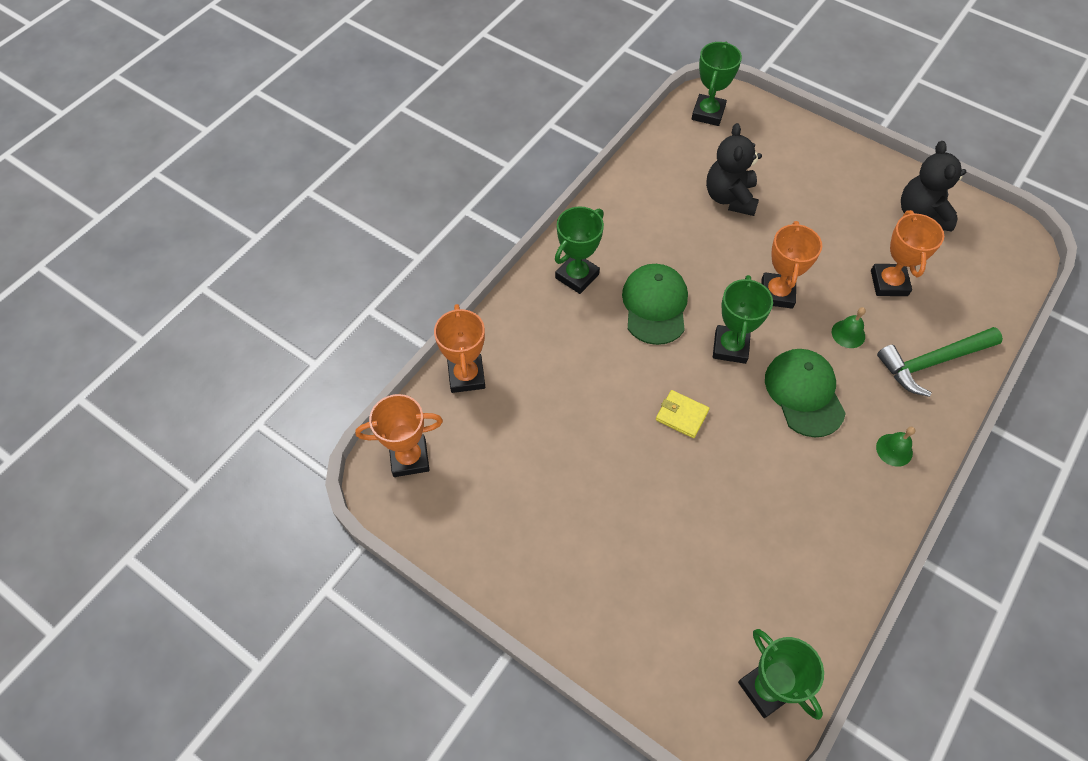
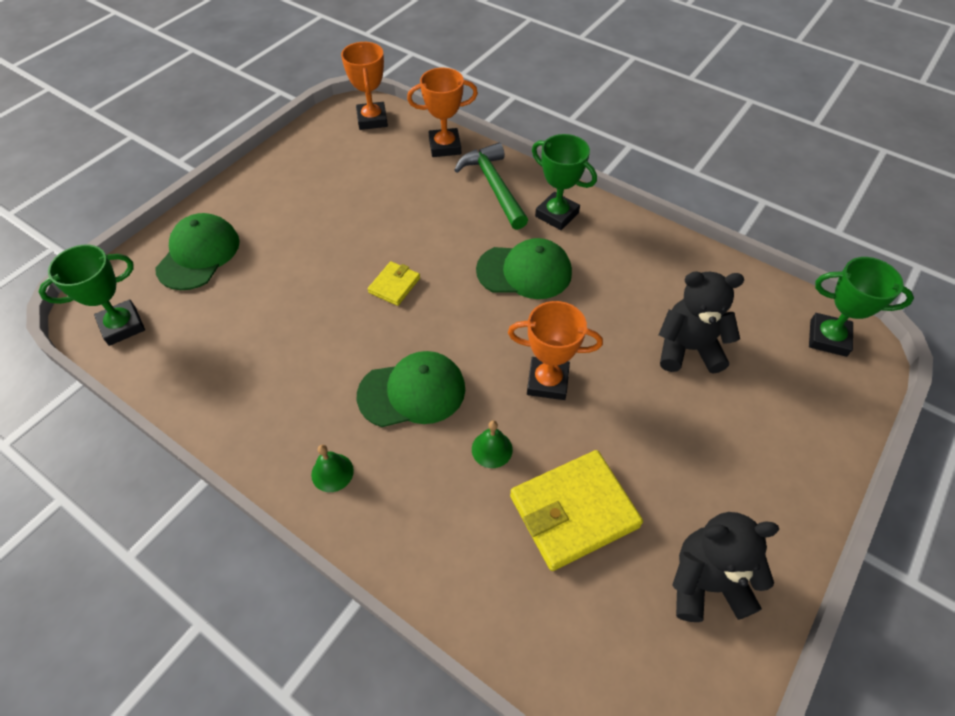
camera: 90 degrees right, 5 degrees down
(652, 626) = (199, 254): none -> green cap
(730, 347) = (473, 331): green trophy -> none
(889, 283) = (574, 511): orange trophy -> yellow wallet
(932, 362) = (448, 541): green hammer -> green hammer (493, 186)

